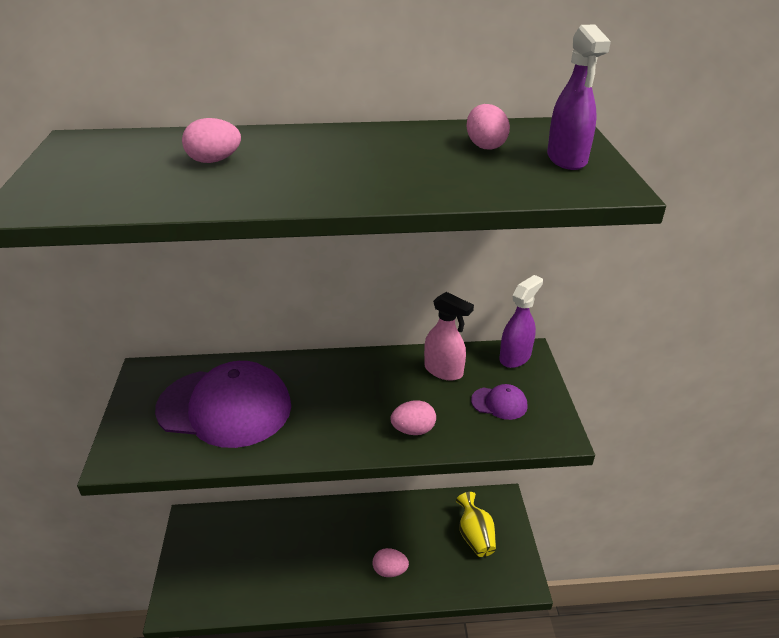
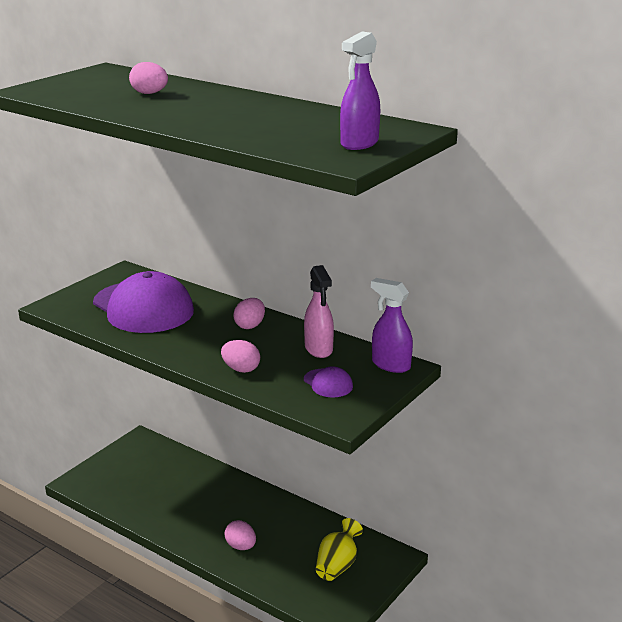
camera: 40 degrees right, 10 degrees down
(485, 146) = (325, 124): pink egg -> pink egg (250, 325)
(515, 357) = (390, 365): purple spray bottle -> purple spray bottle turned 135 degrees counterclockwise

